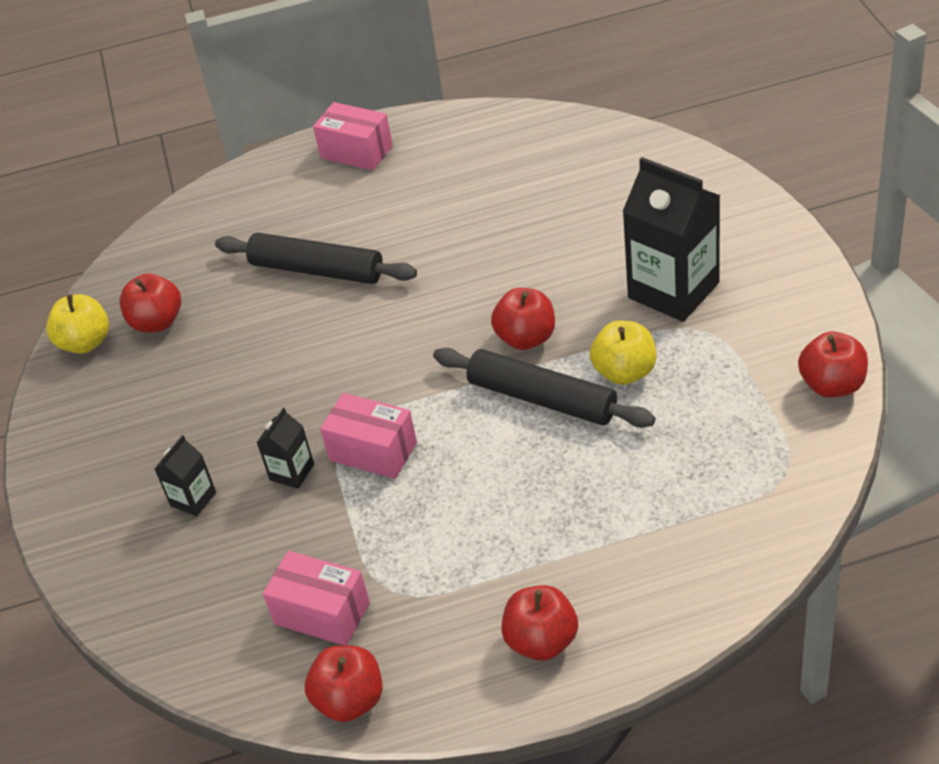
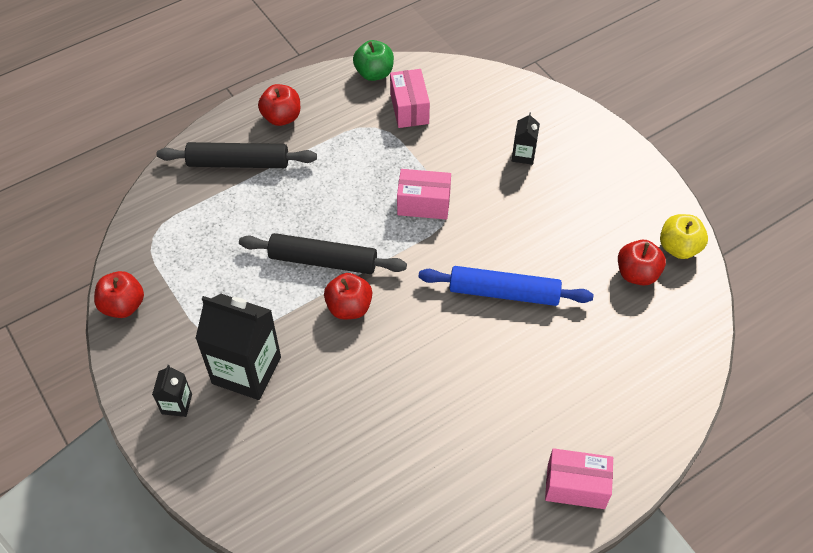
camera: 155 degrees right, 10 degrees up
(292, 472) = (470, 182): black carton -> black carton (177, 404)
(317, 270) = (539, 342): black rolling pin -> black rolling pin (238, 162)
(322, 613) = (409, 109): pink box -> pink box turned 75 degrees clockwise
(327, 326) = (504, 292): none -> blue rolling pin
(350, 700) = (374, 73): red apple -> green apple
(624, 372) = (270, 291): yellow apple -> none

